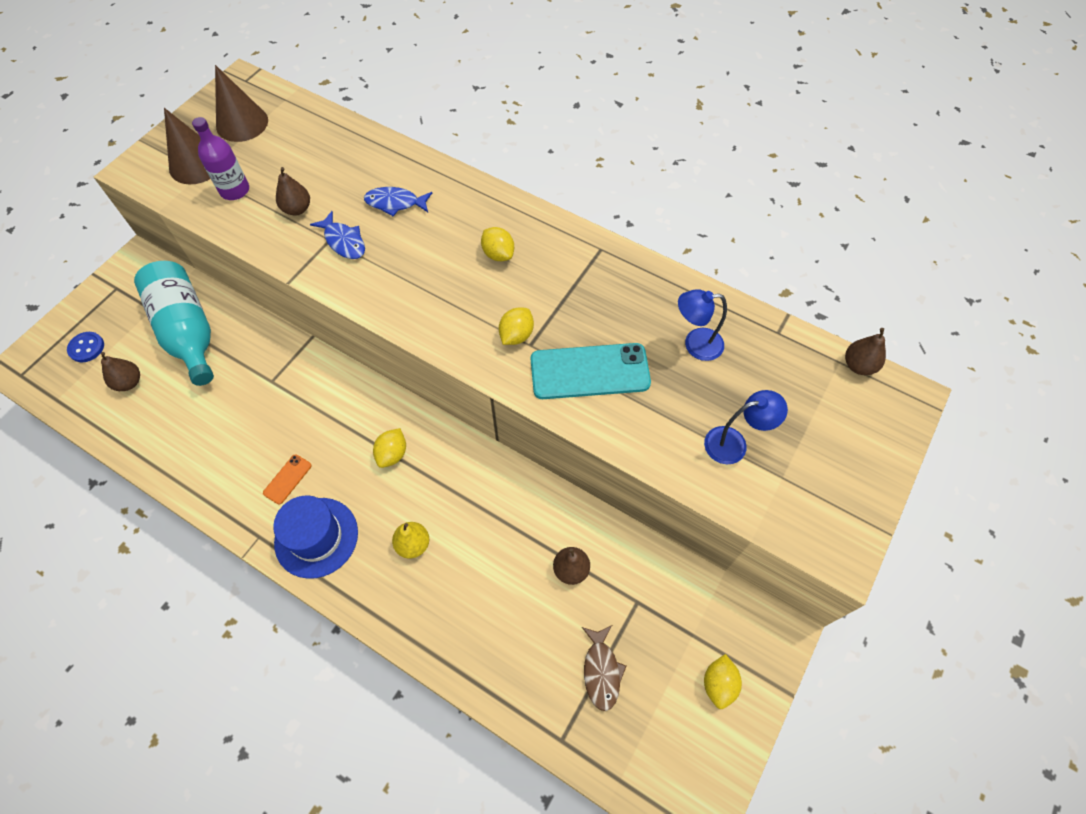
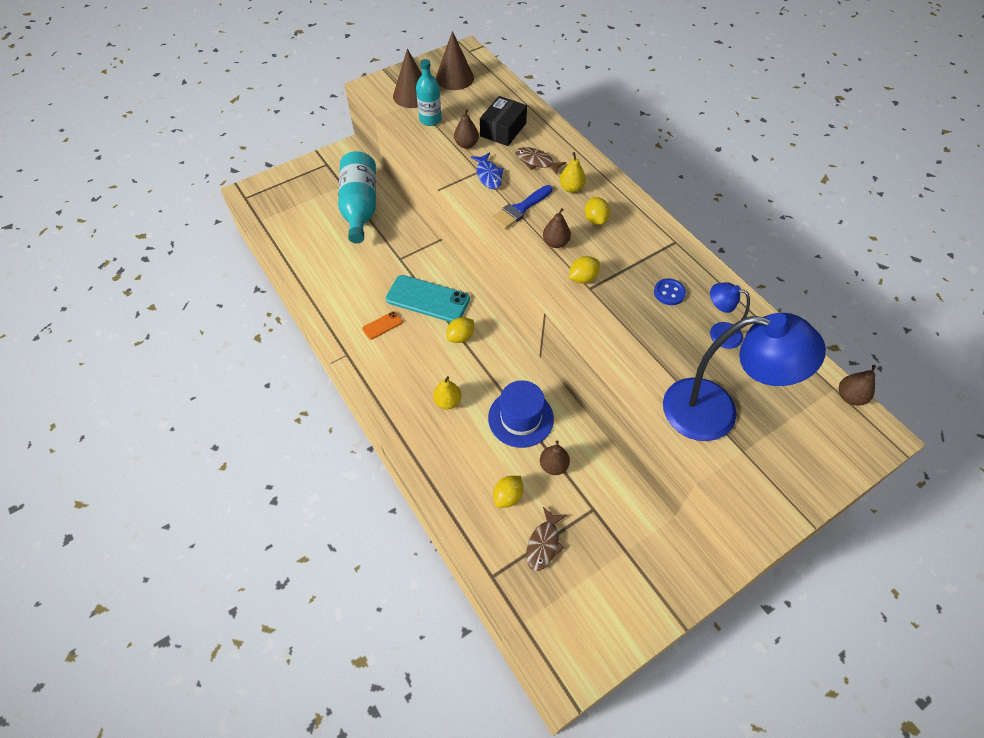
camera: 25 degrees right, 5 degrees down
(86, 348) = (292, 195): blue button -> blue button (669, 293)
(129, 382) = (309, 226): brown pear -> brown pear (555, 243)
(235, 190) = (430, 119): purple bottle -> turquoise bottle
(316, 537) = (384, 370): blue hat -> blue hat (520, 418)
(335, 174) = (503, 129): none -> black box
(395, 203) = (536, 162): blue fish -> brown fish
(403, 272) = (520, 209): none -> blue brush
(452, 223) = (571, 188): none -> yellow pear
(589, 371) = (626, 322): turquoise phone -> turquoise phone (428, 299)
(718, 684) = (630, 593): yellow lemon -> yellow lemon (508, 496)
(734, 443) = (716, 412): blue lamp -> blue lamp, size x2.09

